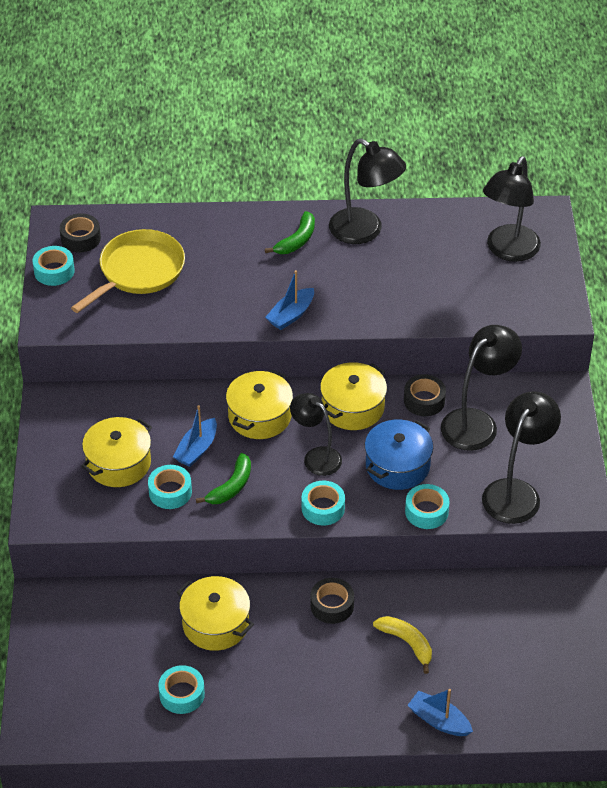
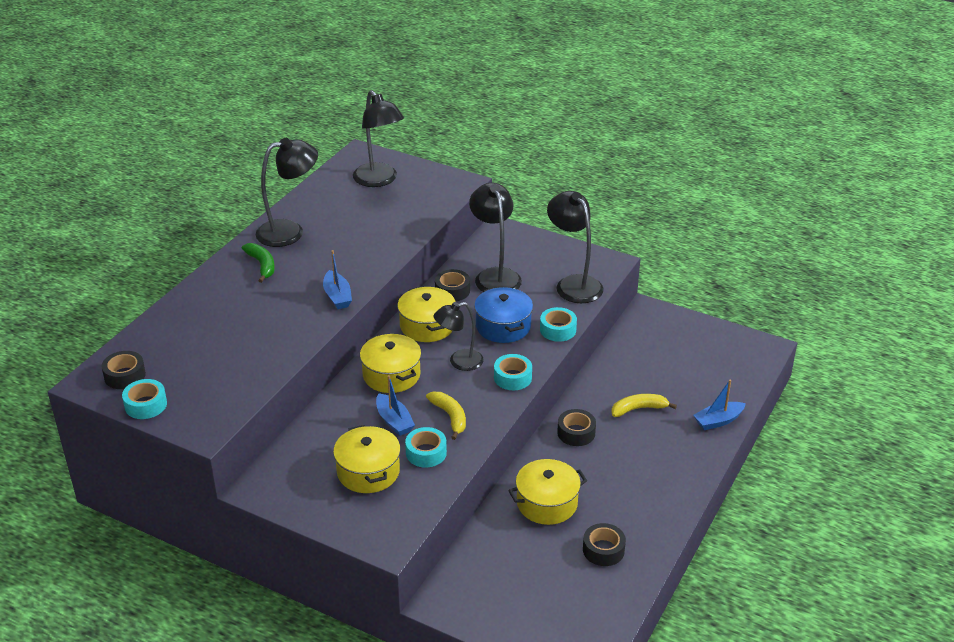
camera: 60 degrees left, 10 degrees down
(138, 271) = (202, 357): yellow pan -> none
(182, 694) = (603, 550): turquoise tape -> black tape
(231, 487) = (450, 417): green banana -> yellow banana

